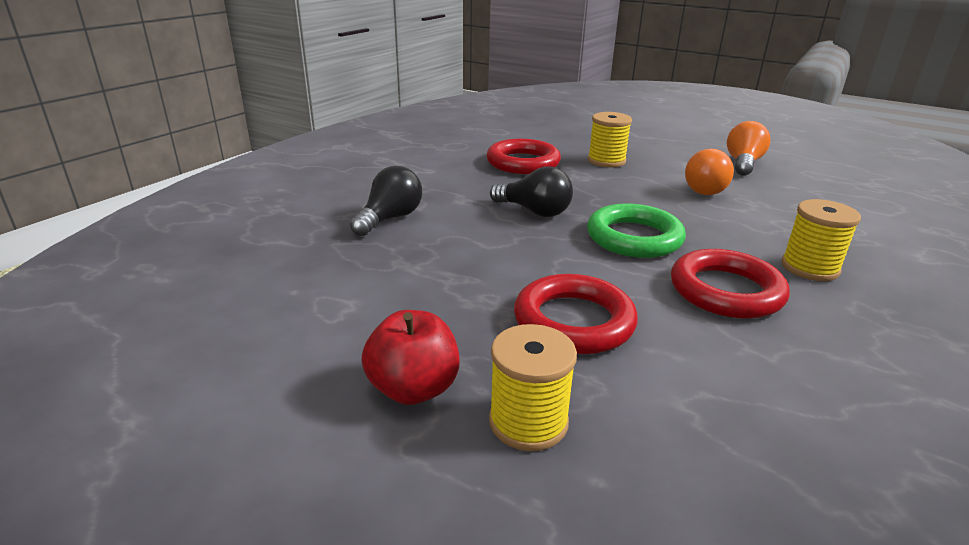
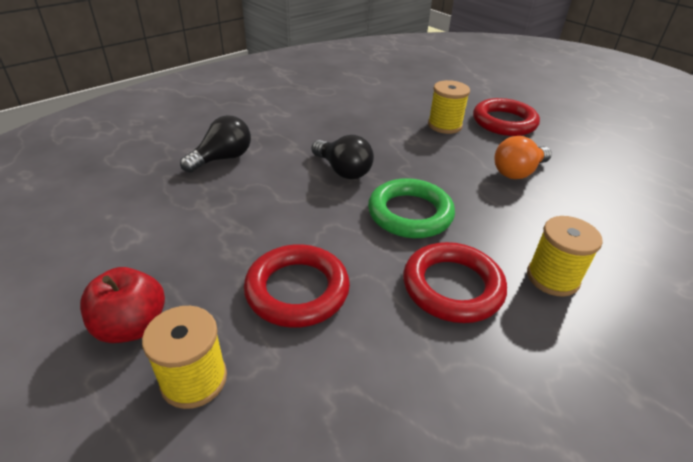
camera: 15 degrees right, 10 degrees up
(523, 163) = (369, 117): red ring -> red ring (504, 122)
(743, 164) = (574, 147): orange light bulb -> none

